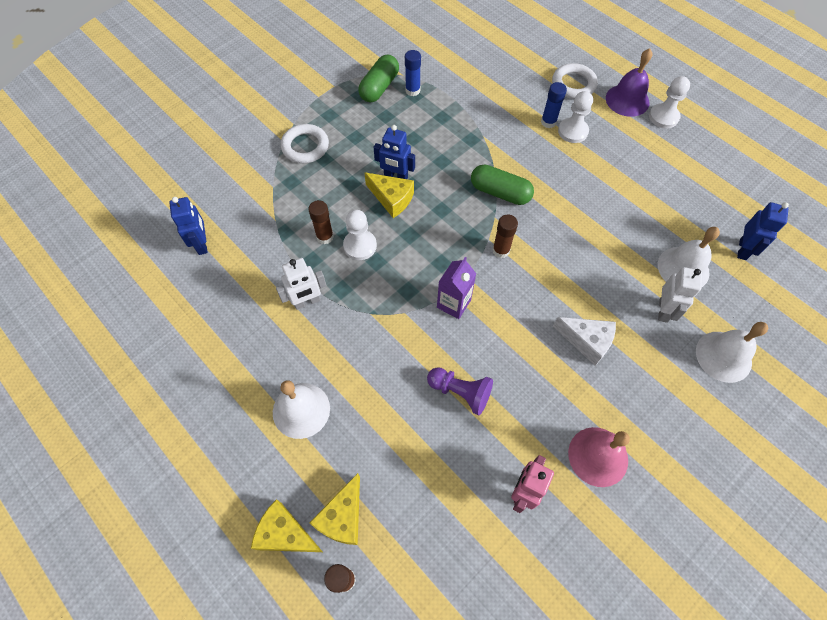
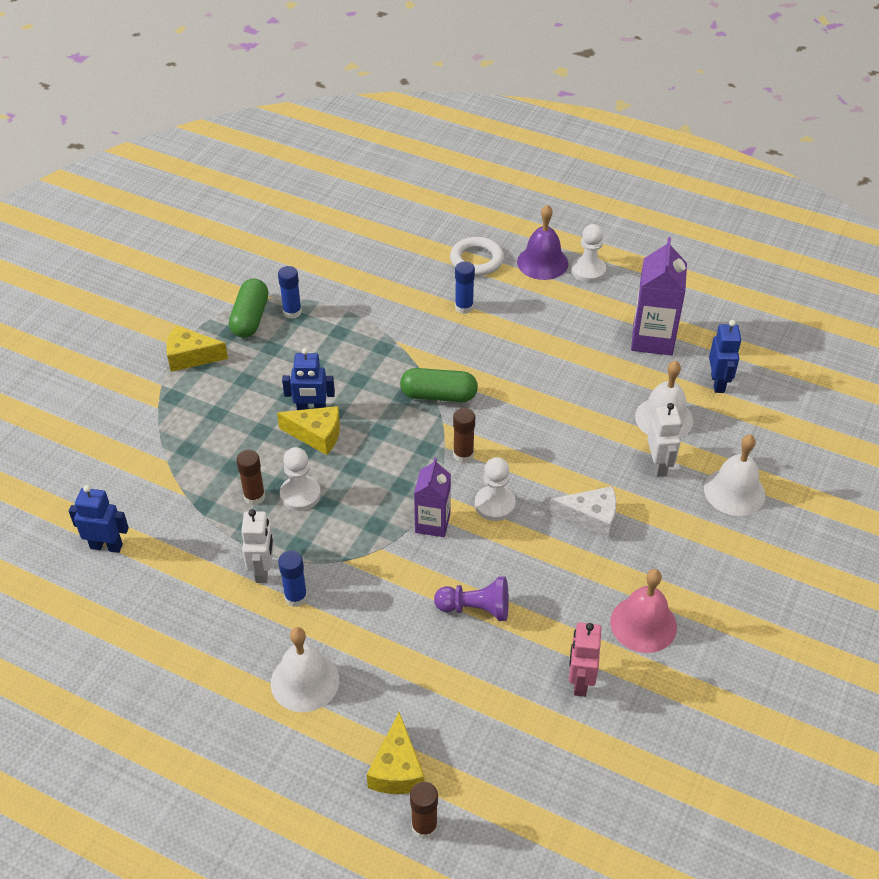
camera: 20 degrees left, 15 degrees down
(202, 244) = (106, 546): blue robot -> blue robot turned 45 degrees counterclockwise
(285, 534) = (340, 806): yellow cheese -> yellow cheese (191, 357)
(305, 146) = (187, 406): white ring -> none
(307, 302) = (263, 570): white robot -> white robot turned 45 degrees counterclockwise
(322, 333) = (296, 597): none -> blue glue stick
(573, 131) = (495, 310): white pawn -> white pawn (495, 504)
(698, 193) = (652, 339): none -> purple carton

